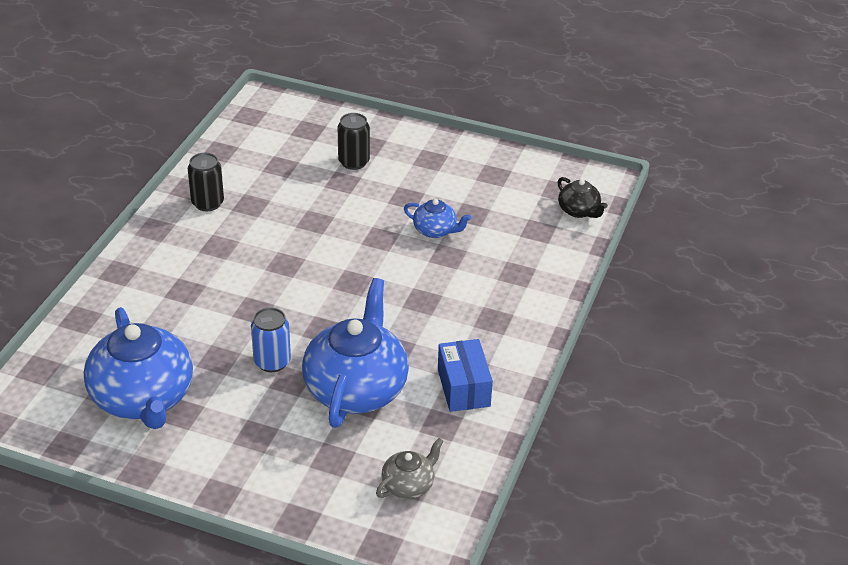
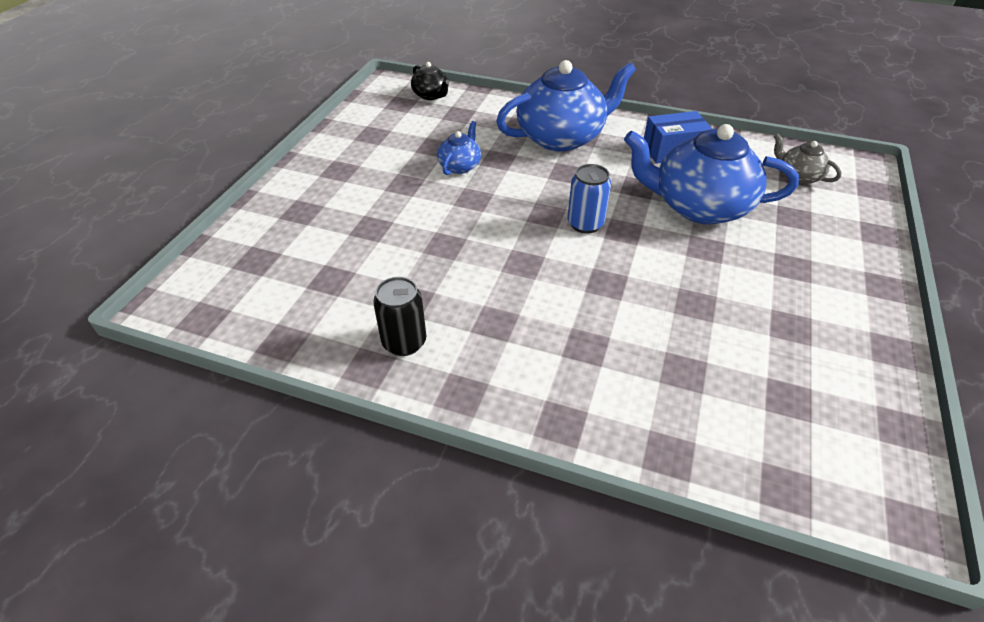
camera: 90 degrees left, 5 degrees up
(143, 399) = (786, 362): blue teapot -> blue teapot (562, 137)
(272, 362) = (684, 262): blue can -> blue can (585, 224)
(354, 162) = (334, 221): black can -> none
(579, 211) = (431, 95): black teapot -> black teapot turned 90 degrees clockwise

